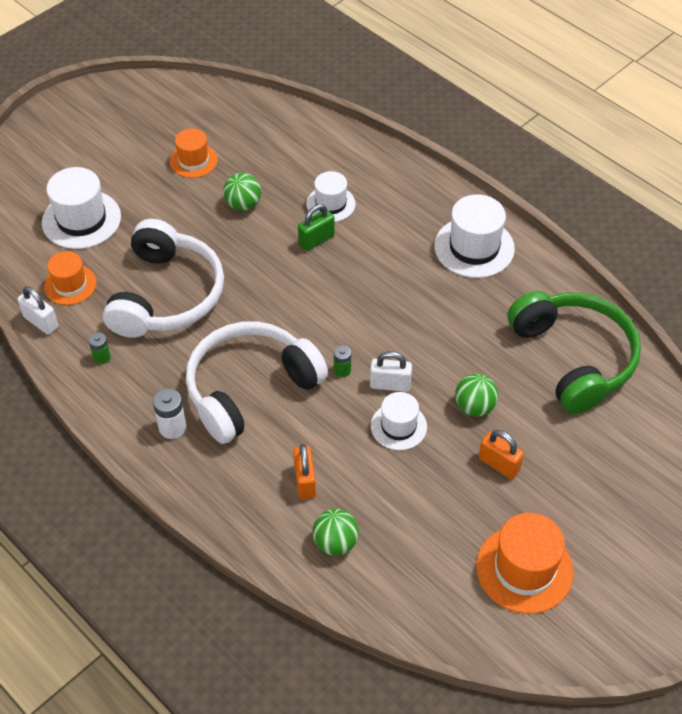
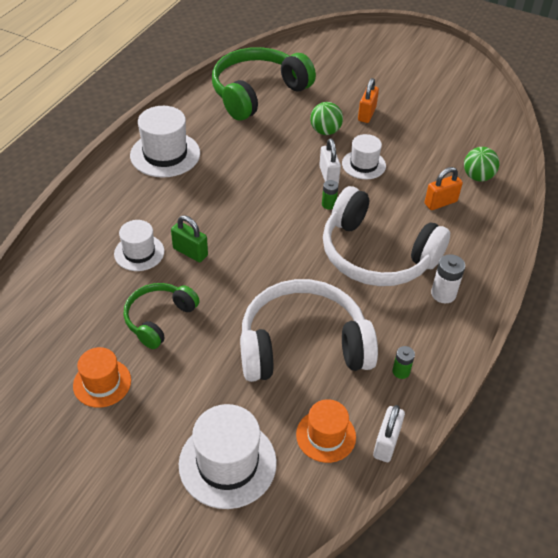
camera: 110 degrees left, 5 degrees down
(243, 204) = (159, 319): green ball -> green headphones
(524, 569) = (436, 94): orange hat -> none

